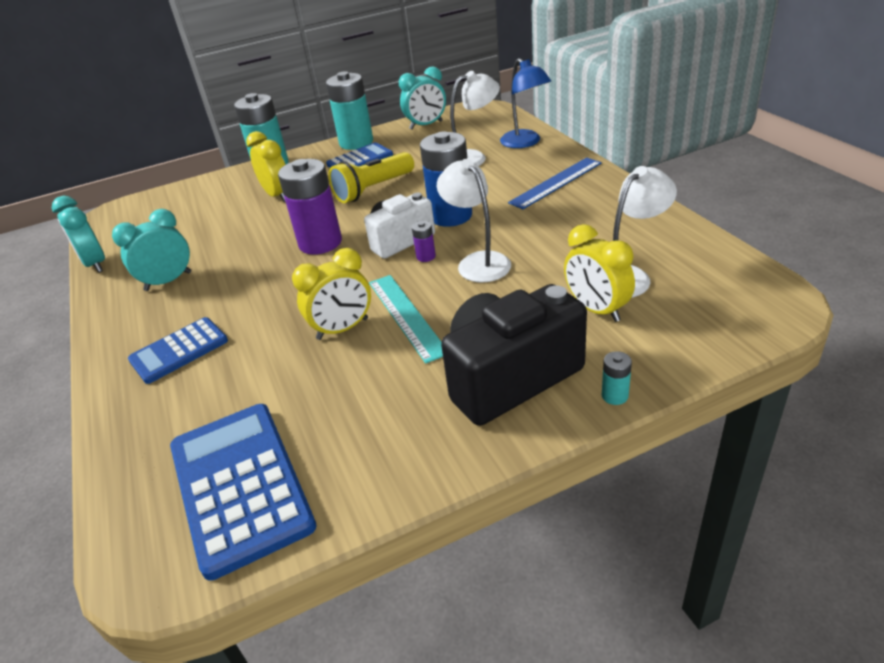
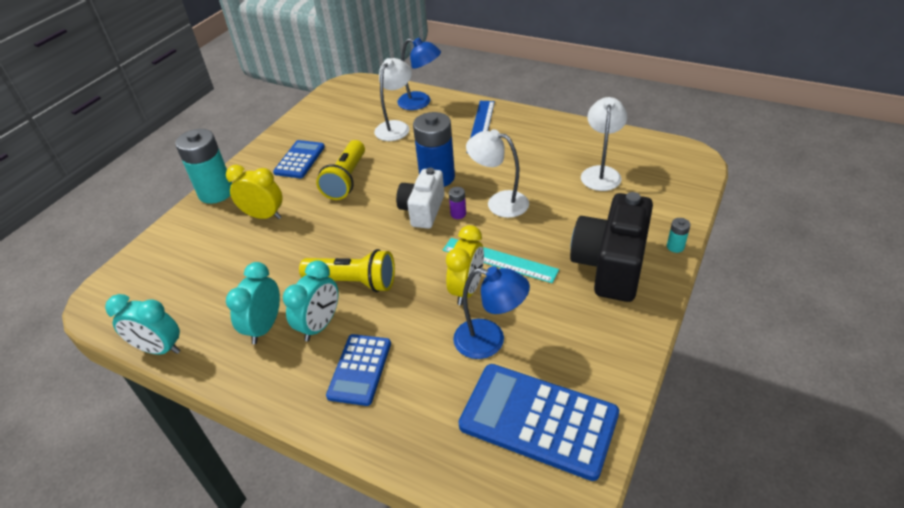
camera: 40 degrees left, 5 degrees up
(267, 277) = (353, 282): none -> yellow flashlight
(299, 386) = (490, 341): none -> blue lamp
(320, 243) = (361, 238): purple battery -> none
(356, 142) = (274, 146): turquoise battery -> none
(426, 125) = (319, 112): turquoise clock -> turquoise clock (320, 325)
(596, 309) = (608, 202): yellow clock -> none

